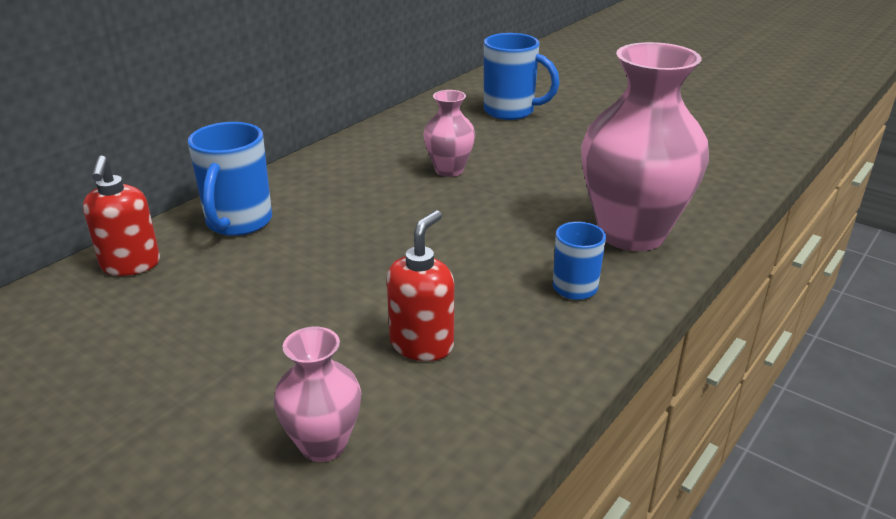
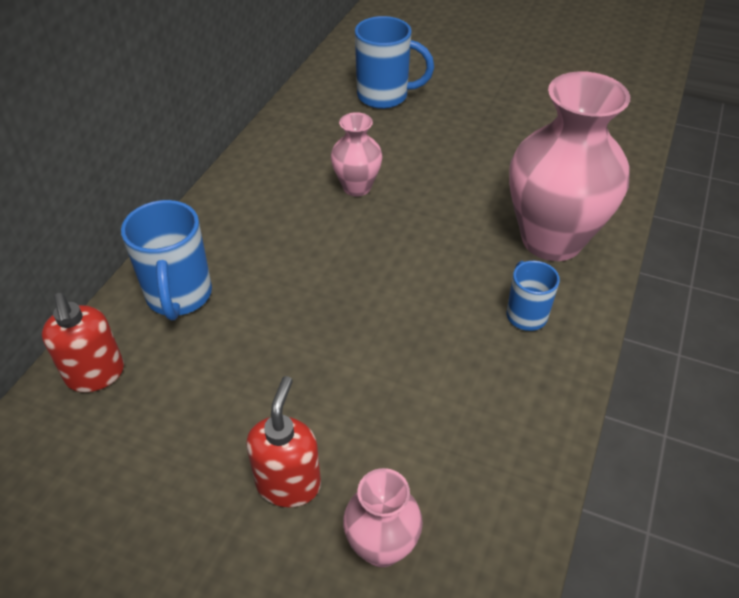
camera: 15 degrees left, 15 degrees up
(422, 344) = (420, 412): red soap dispenser -> red soap dispenser (288, 483)

